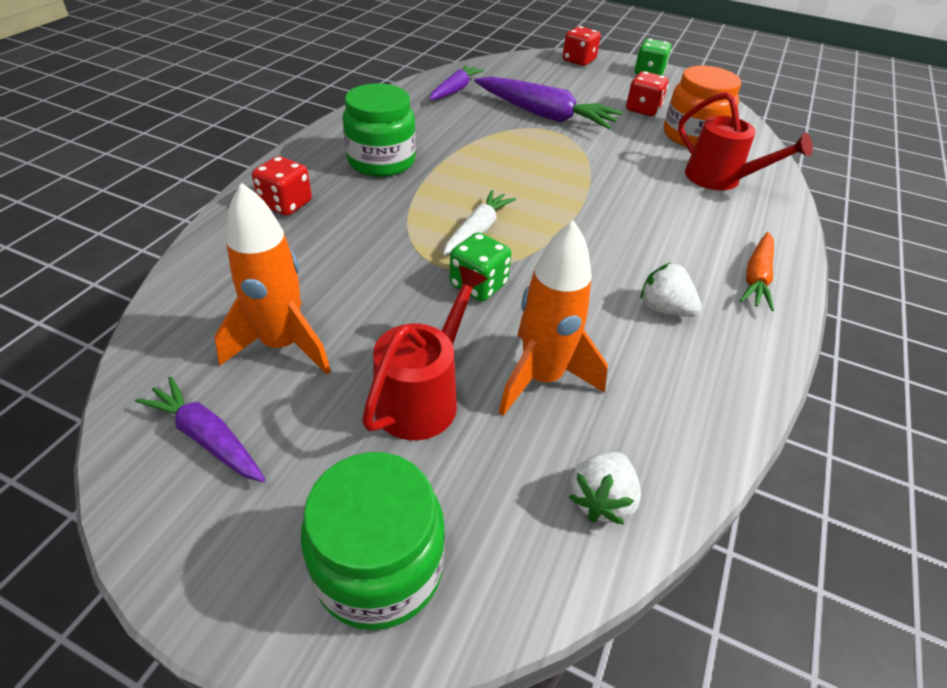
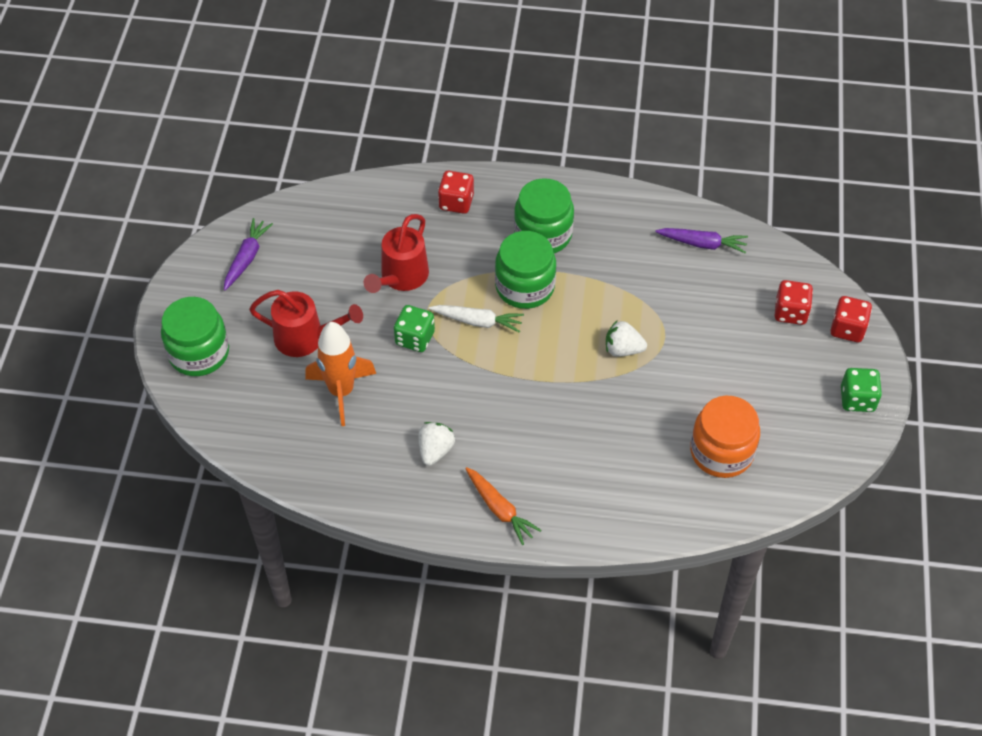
camera: 75 degrees right, 10 degrees up
(283, 345) = (320, 260): orange rocket -> none
(446, 188) = (525, 287): none -> green jar
(544, 115) = (693, 324): purple carrot -> none
(601, 499) = (263, 435): white strawberry -> white strawberry (623, 349)
(643, 109) = (757, 403): red dice -> red dice (790, 312)
(720, 179) = (644, 480): red watering can -> red watering can (401, 278)
(756, 277) = (500, 509): orange carrot -> orange carrot turned 135 degrees counterclockwise

